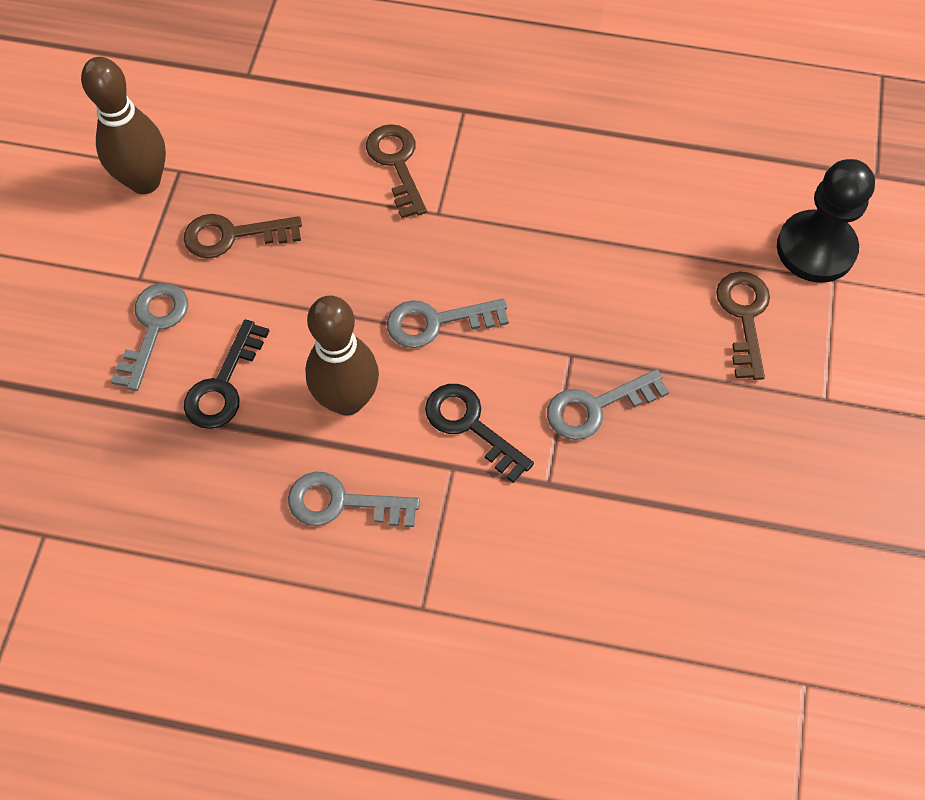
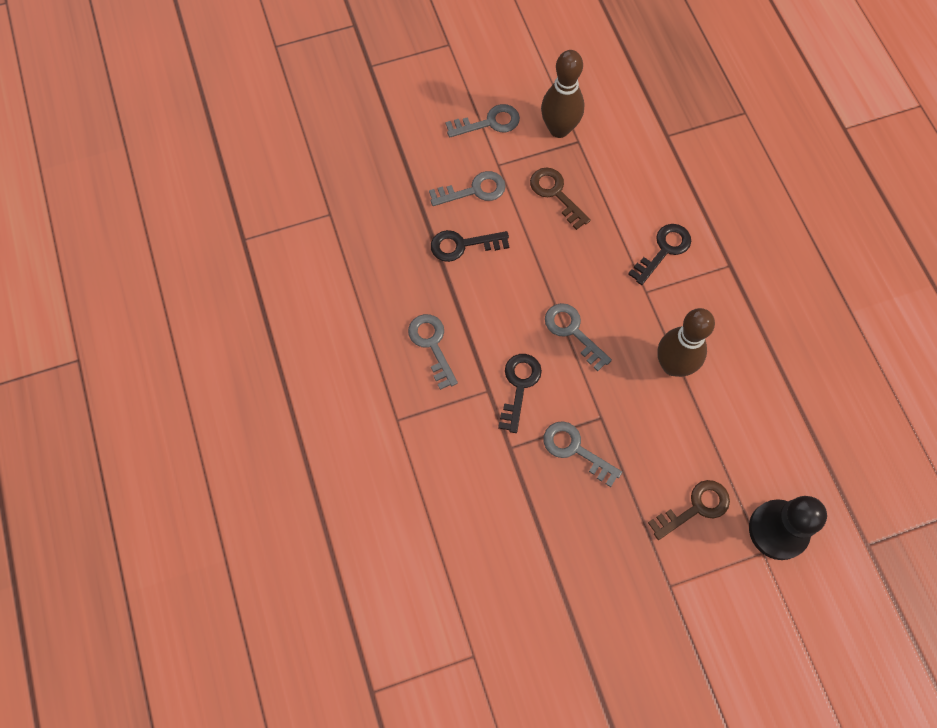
camera: 60 degrees right, 5 degrees up
(68, 255) = (489, 122): none -> grey key
(347, 400) = (493, 312): brown bowling pin -> brown bowling pin (673, 365)
(396, 164) = (664, 250): brown key -> black key

